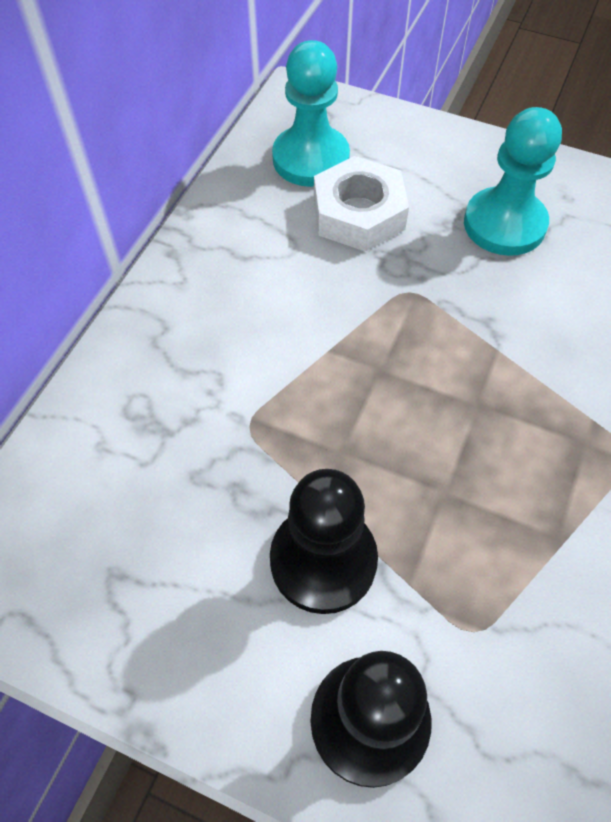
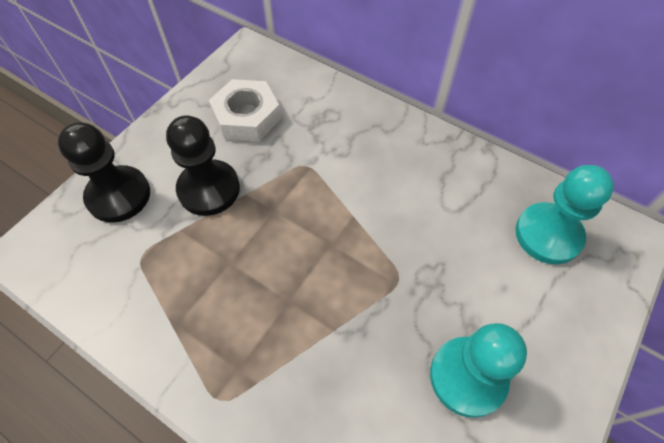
camera: 100 degrees right, 0 degrees up
(358, 214) = (483, 259): white nut -> white nut (247, 117)

